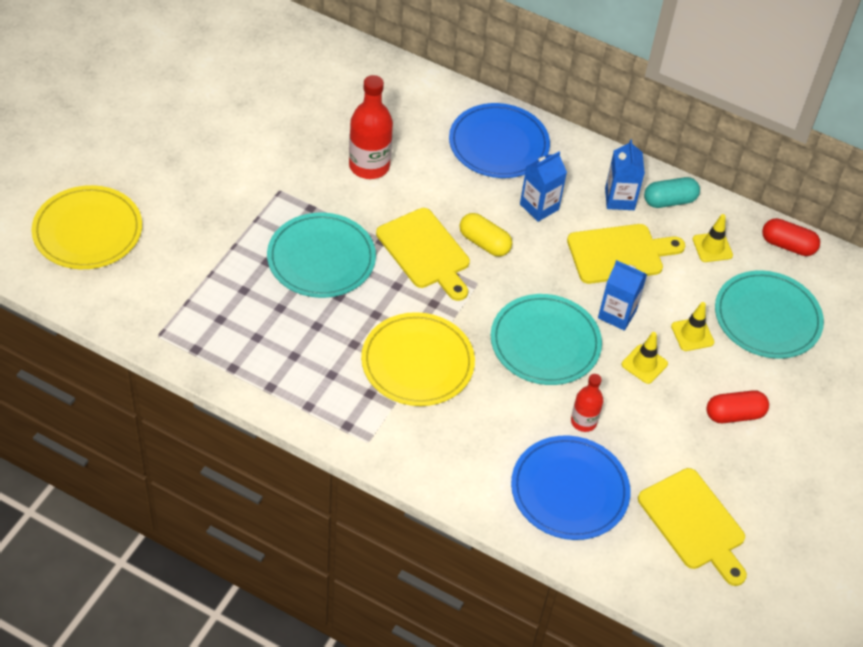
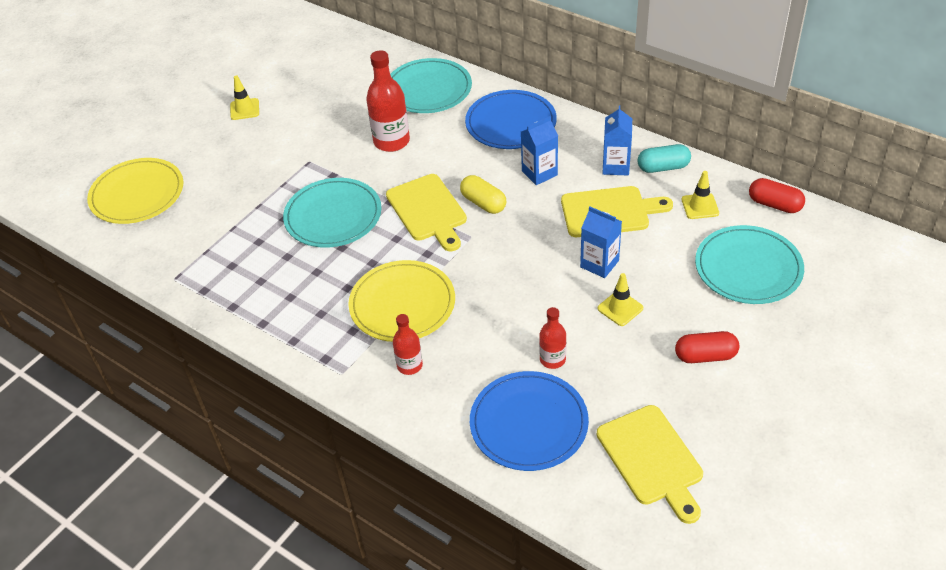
camera: 15 degrees right, 5 degrees down
(438, 431) = (409, 365): none -> red bottle
(545, 342) = (526, 288): turquoise plate -> turquoise plate (428, 89)
(692, 334) = (671, 282): yellow traffic cone -> yellow traffic cone (244, 109)

